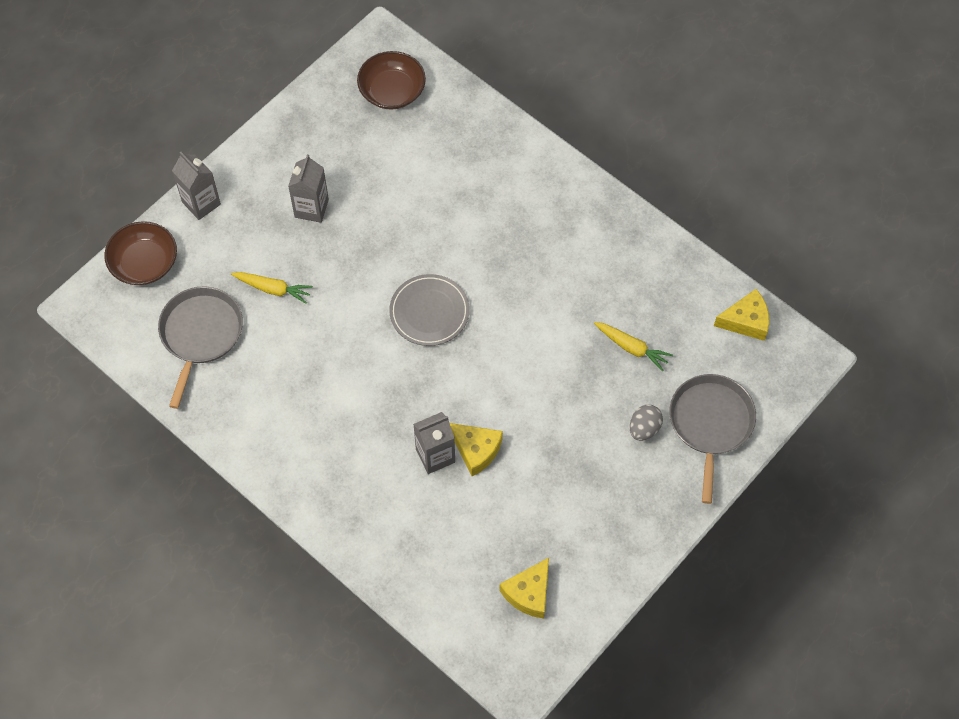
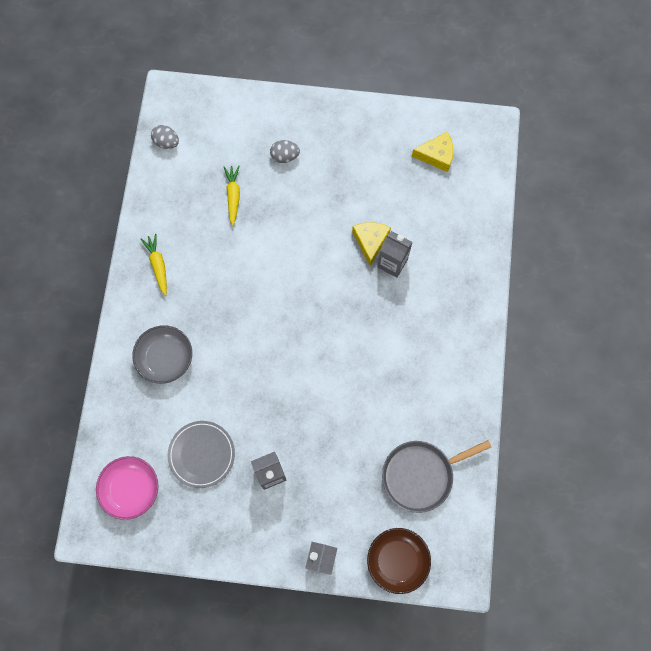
camera: 125 degrees left, 10 degrees up
(273, 289) = (352, 452): yellow carrot -> yellow carrot (158, 265)
(392, 91) = (131, 489): brown bowl -> pink bowl
(429, 312) = (295, 335): grey plate -> grey plate (201, 454)
(497, 185) = (165, 358): none -> grey bowl
(710, 424) = (254, 122): grey pan -> none
(746, 321) = (166, 142): yellow cheese -> grey egg

